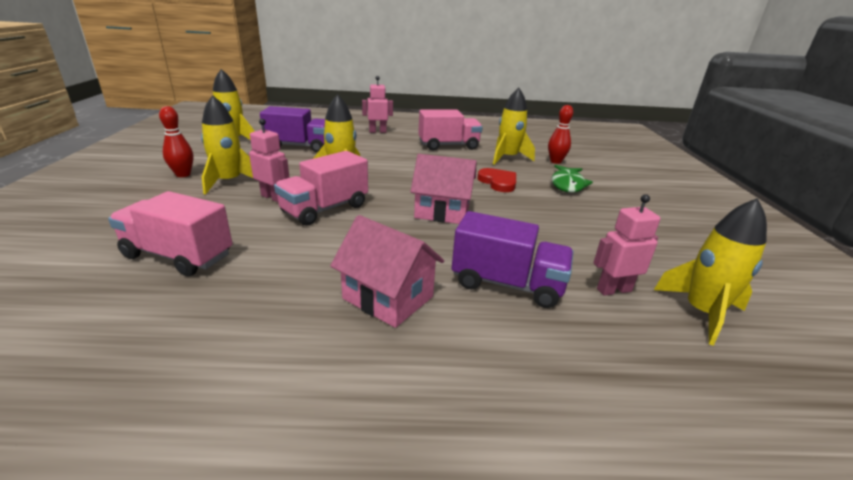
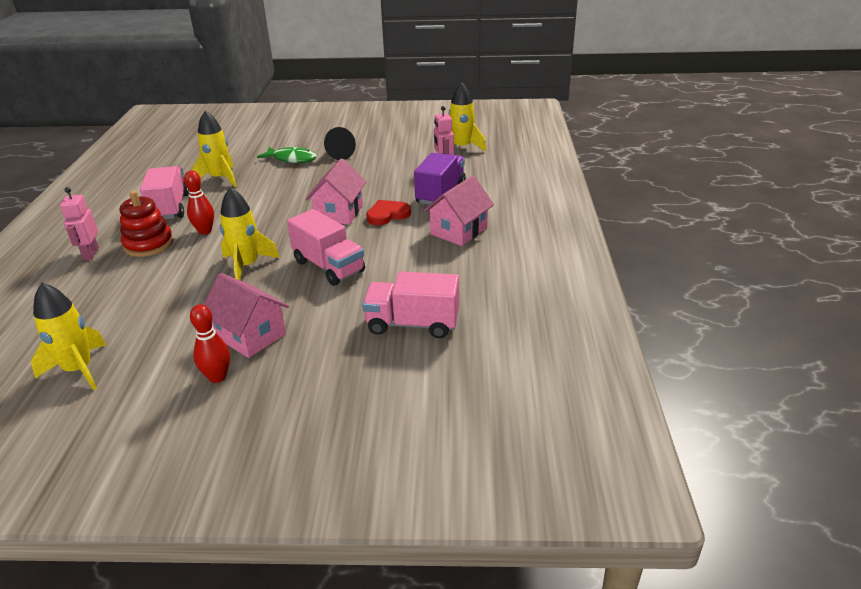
camera: 85 degrees left, 5 degrees up
(178, 256) = (412, 324): pink truck -> pink truck turned 75 degrees clockwise
(229, 182) = (250, 335): yellow rocket -> pink house
(273, 197) = (298, 298): pink robot -> none
(299, 146) = (133, 306): purple truck -> none
(388, 144) = (148, 244): none -> red stacking toy
(498, 182) = (282, 187): red heart -> red heart (387, 215)
(555, 162) = (237, 158): red bowling pin -> red bowling pin (205, 231)
(596, 208) = (339, 154): none -> black cone

